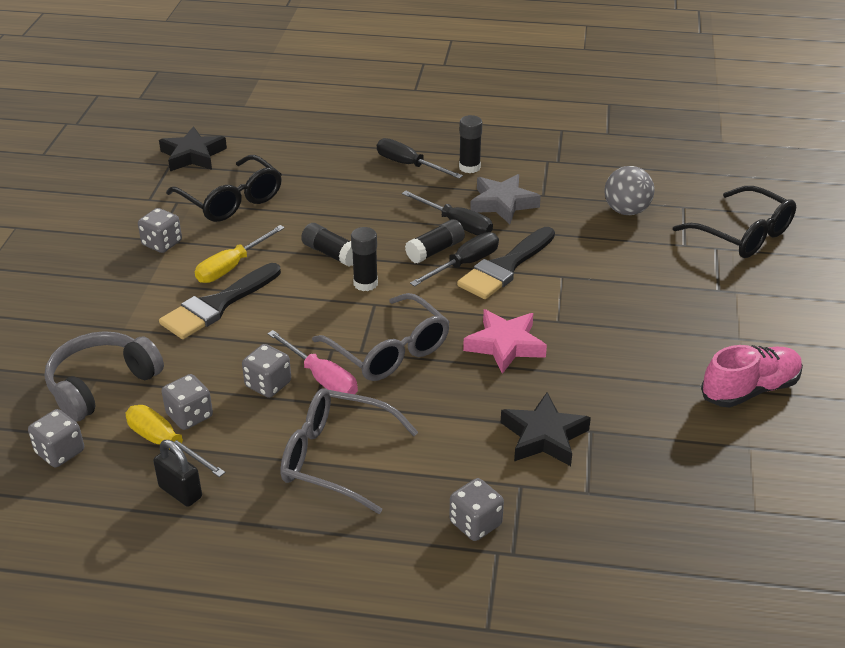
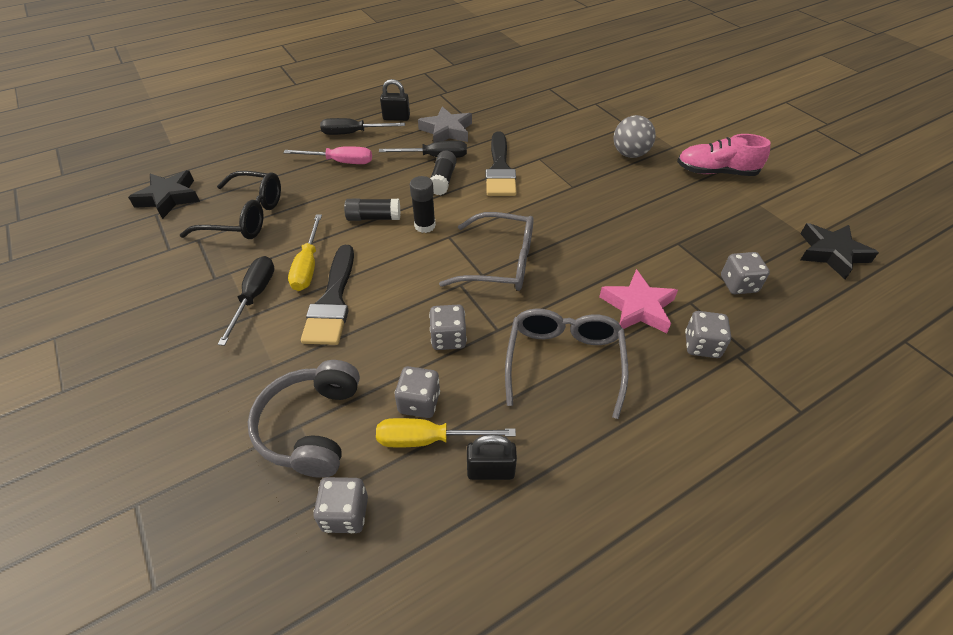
camera: 40 degrees left, 10 degrees up
(162, 243) = (224, 278): grey dice -> grey dice (738, 284)
(321, 378) = (480, 309): pink screwdriver -> pink screwdriver (340, 162)
(335, 458) = (564, 361): grey glasses -> grey glasses turned 120 degrees clockwise
(465, 264) = (473, 180): black screwdriver -> black screwdriver (254, 296)
(469, 167) = (396, 118): black glue stick -> black padlock
(505, 345) = (564, 218): pink star -> pink star (638, 307)
(543, 436) = (660, 262): black star -> black star (831, 253)
(626, 211) = (523, 104): grey ball -> grey ball (630, 154)
(743, 235) = (599, 90): black glasses -> none
(750, 390) = (716, 172): pink shoe -> pink shoe turned 105 degrees counterclockwise

